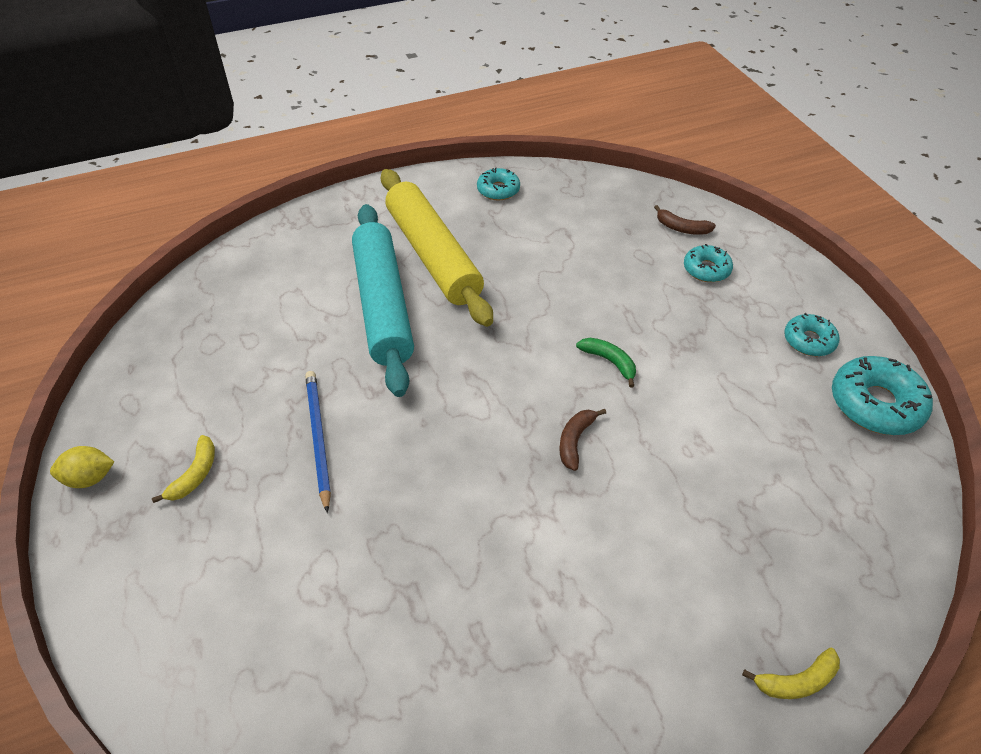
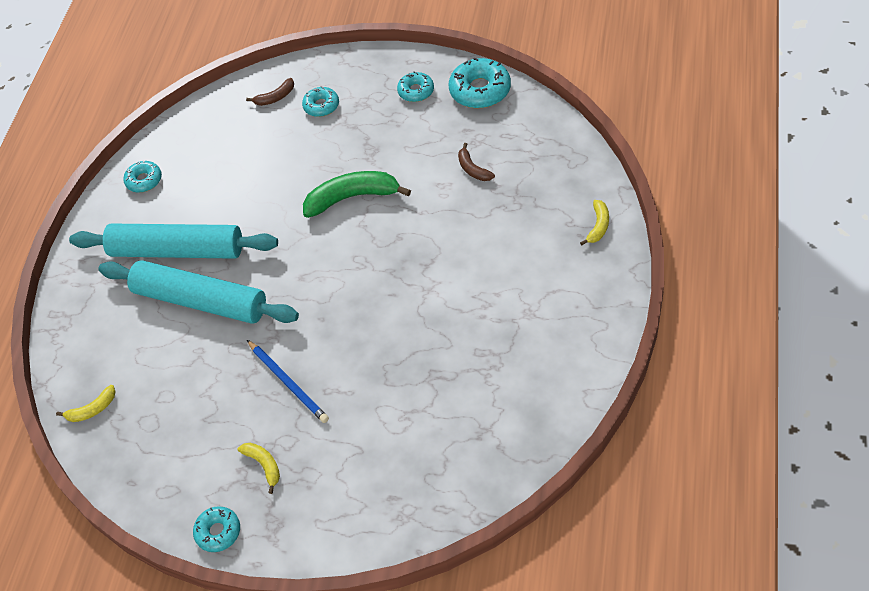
camera: 50 degrees left, 5 degrees up
(89, 478) = (218, 532): yellow lemon -> turquoise donut
(207, 293) = (92, 409): none -> yellow banana
(318, 438) = (288, 383): blue pencil -> blue pencil turned 150 degrees counterclockwise
(433, 256) = (177, 251): yellow rolling pin -> turquoise rolling pin
(575, 441) = (395, 245): brown banana -> brown banana (473, 169)
(609, 362) = (352, 197): green banana -> green banana, size x1.94

